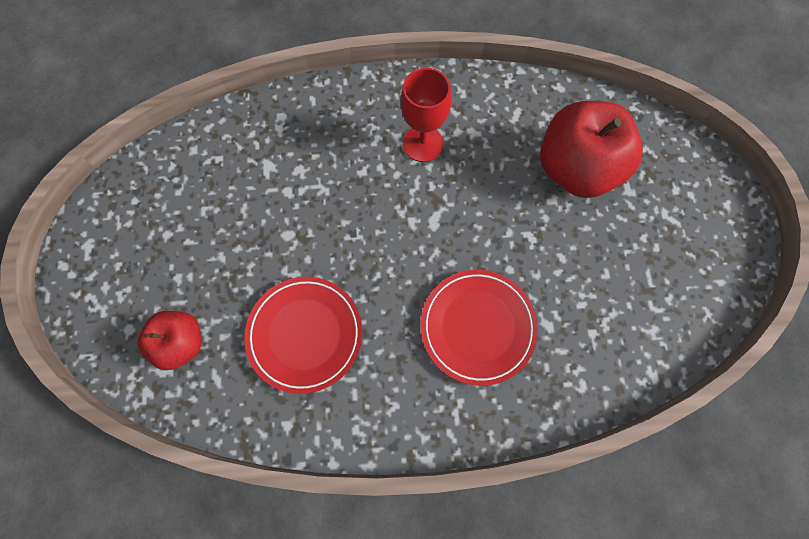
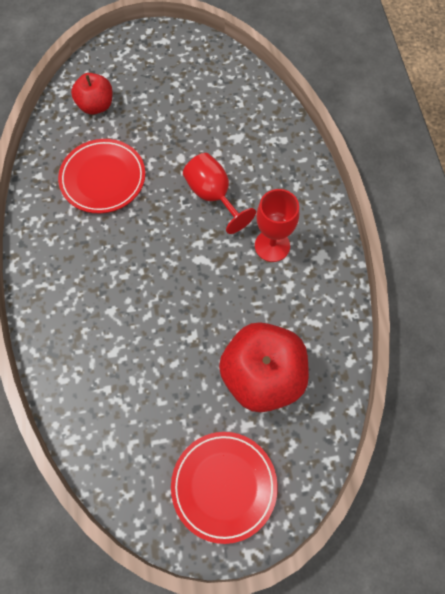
camera: 85 degrees right, 5 degrees down
(349, 200) = (213, 195): none -> red goblet
(477, 327) = (110, 297): red plate -> red plate (224, 486)

